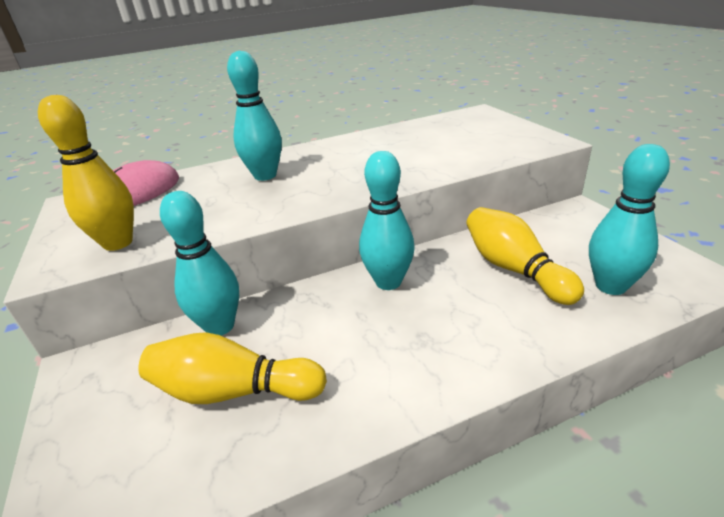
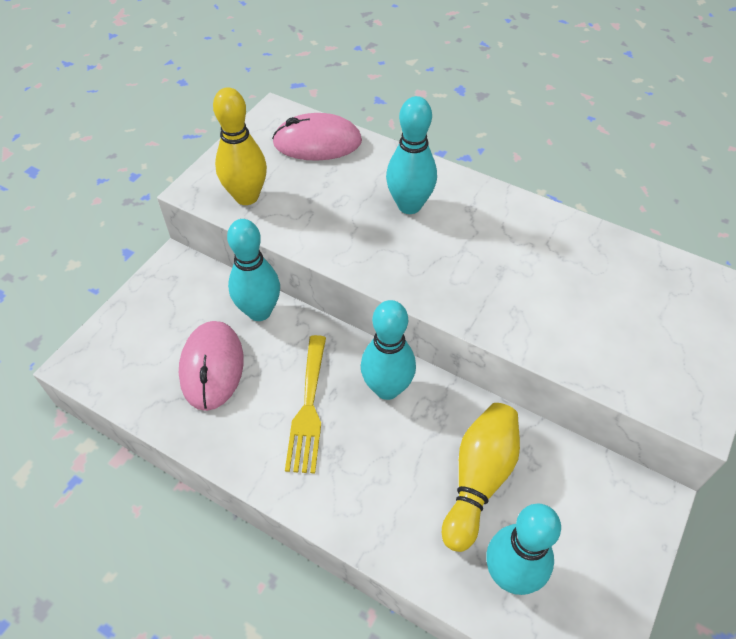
camera: 50 degrees right, 20 degrees up
(234, 391) = (212, 367): yellow bowling pin -> pink mouse
(360, 337) = (308, 409): none -> yellow fork

